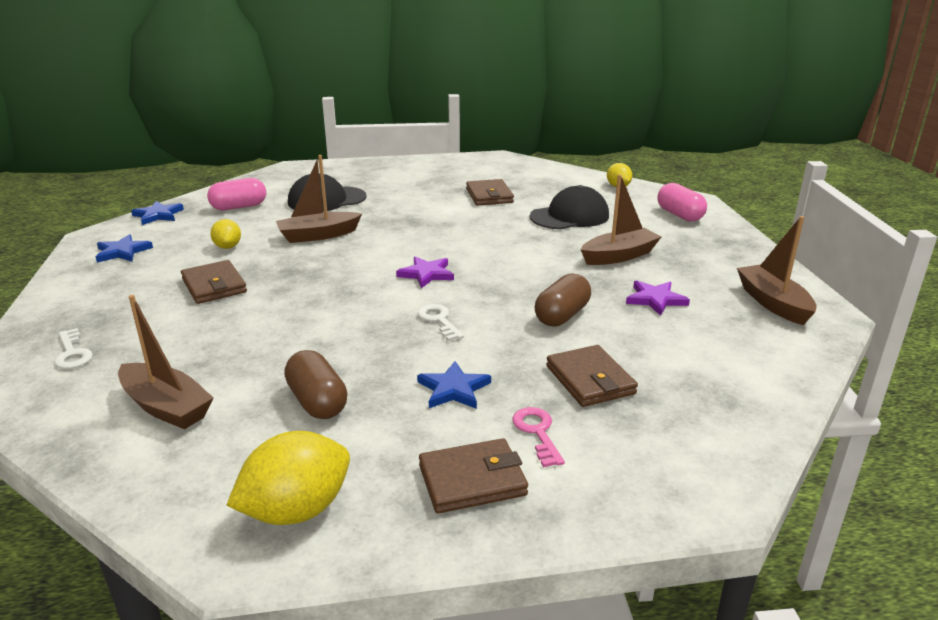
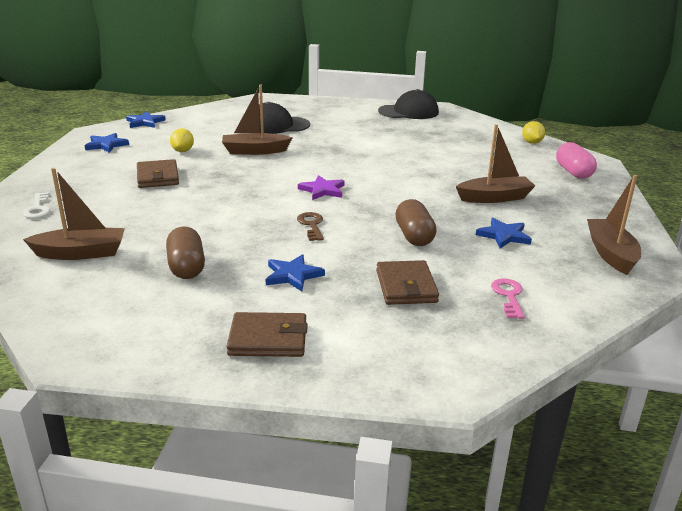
camera: 15 degrees right, 0 degrees up
(166, 407) = (81, 253): brown boat -> brown boat turned 60 degrees counterclockwise
(239, 207) = (207, 123): pink capsule -> none
(297, 510) = (132, 334): yellow lemon -> none
(439, 320) = (311, 225): white key -> brown key
(489, 196) = (412, 137): brown wallet -> none
(537, 432) = (339, 316): pink key -> pink key (508, 296)
(562, 316) = (414, 236): brown capsule -> brown capsule turned 60 degrees counterclockwise
(569, 216) = (471, 161): black cap -> black cap (408, 112)
(655, 299) = (504, 235): purple star -> blue star

